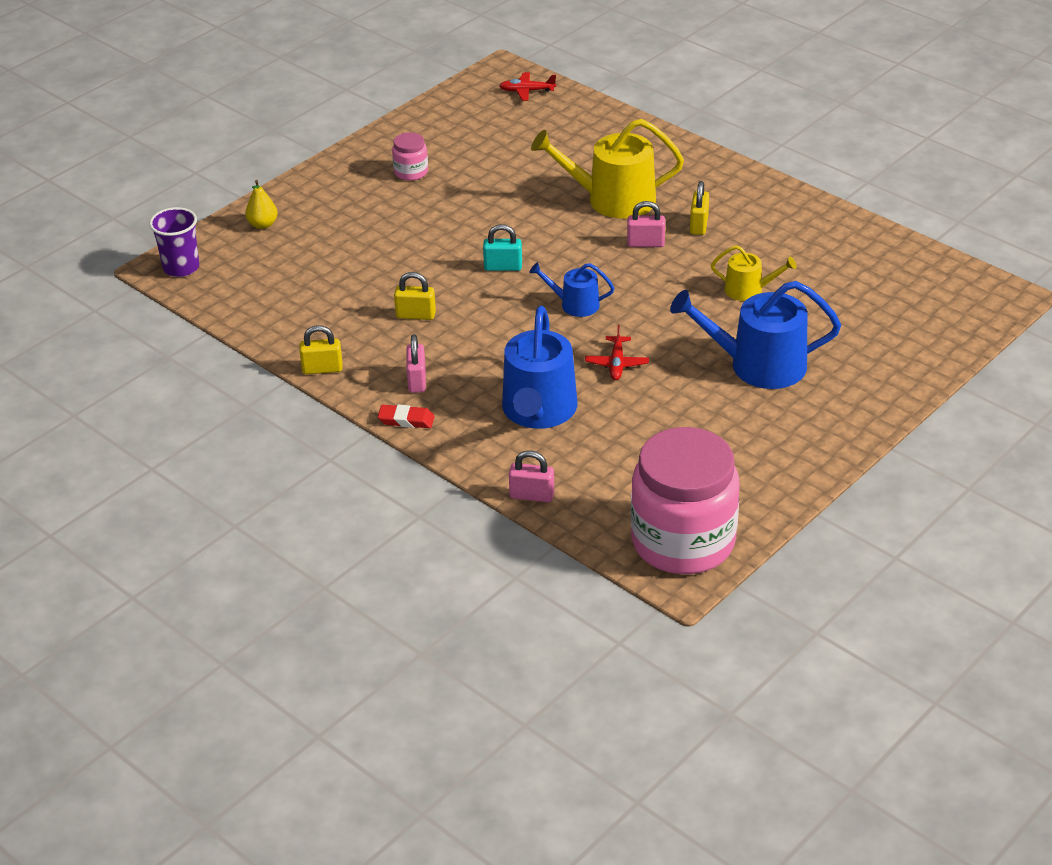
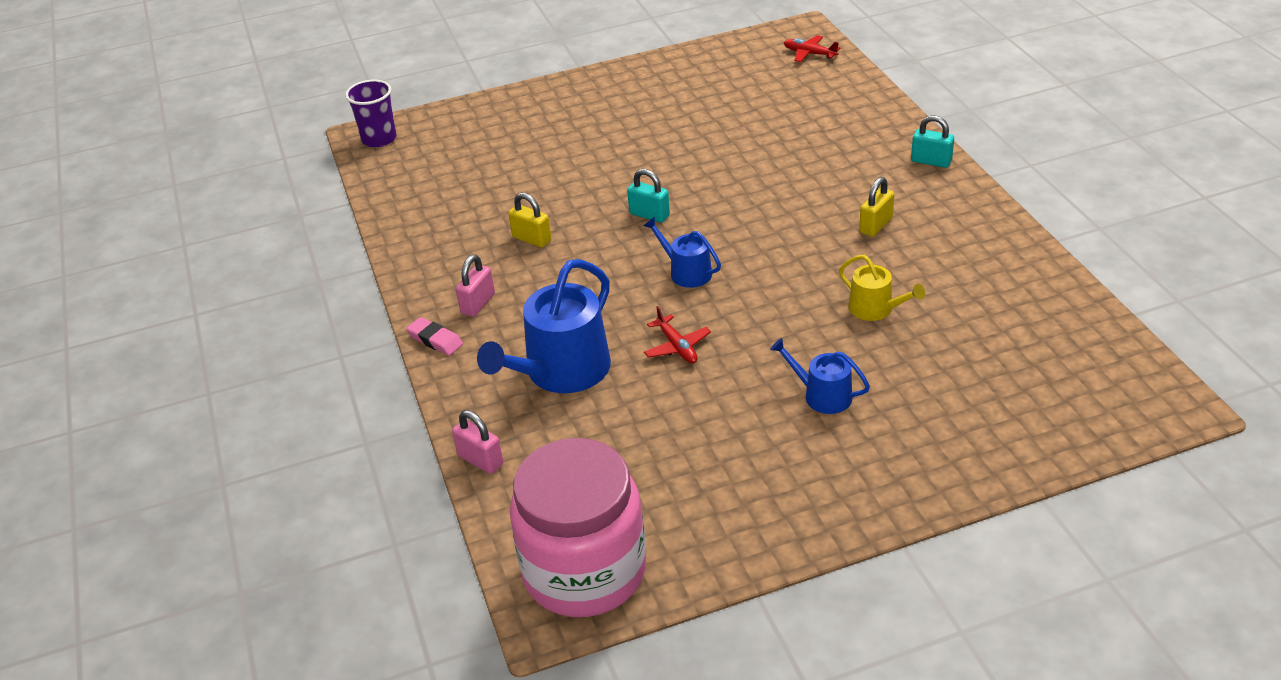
camera: 30 degrees right, 0 degrees up
(263, 224) = (477, 119): yellow pear -> none
(322, 369) = (408, 266): yellow padlock -> none
(406, 420) = (435, 340): red eraser -> pink eraser
(411, 172) = (642, 103): pink jar -> none
(612, 199) = (808, 176): yellow watering can -> none
(616, 364) = (677, 347): red plane -> red plane turned 60 degrees counterclockwise
(645, 243) = (806, 230): pink padlock -> none
(703, 161) = (931, 161): none -> turquoise padlock
(757, 365) = (822, 395): blue watering can -> blue watering can, size x0.53

